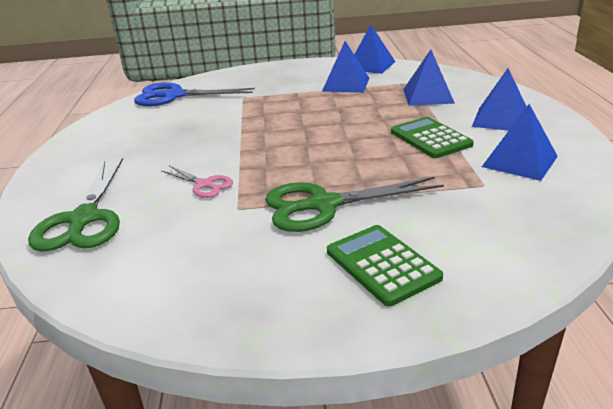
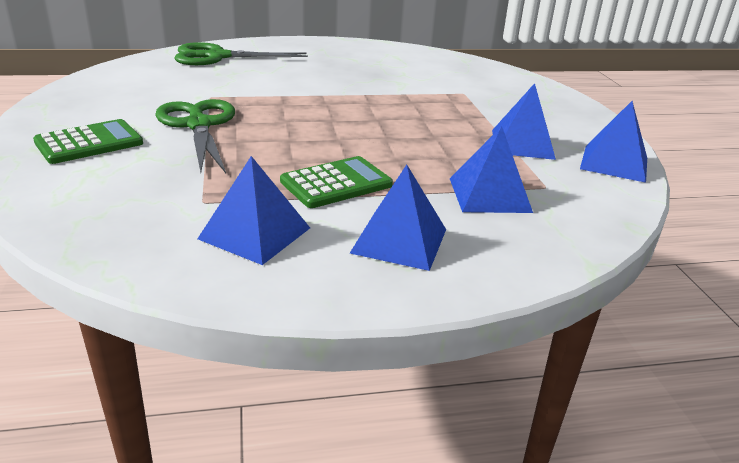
camera: 80 degrees right, 0 degrees up
(174, 96) = (461, 67): blue scissors -> none
(204, 184) = (256, 85): pink scissors -> none

